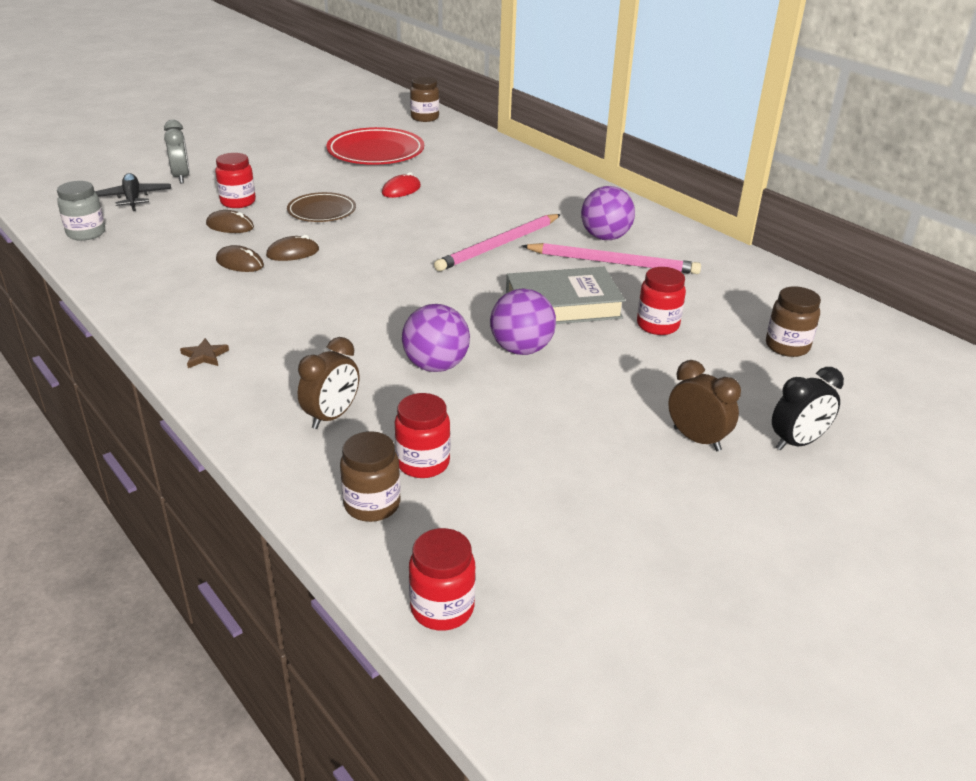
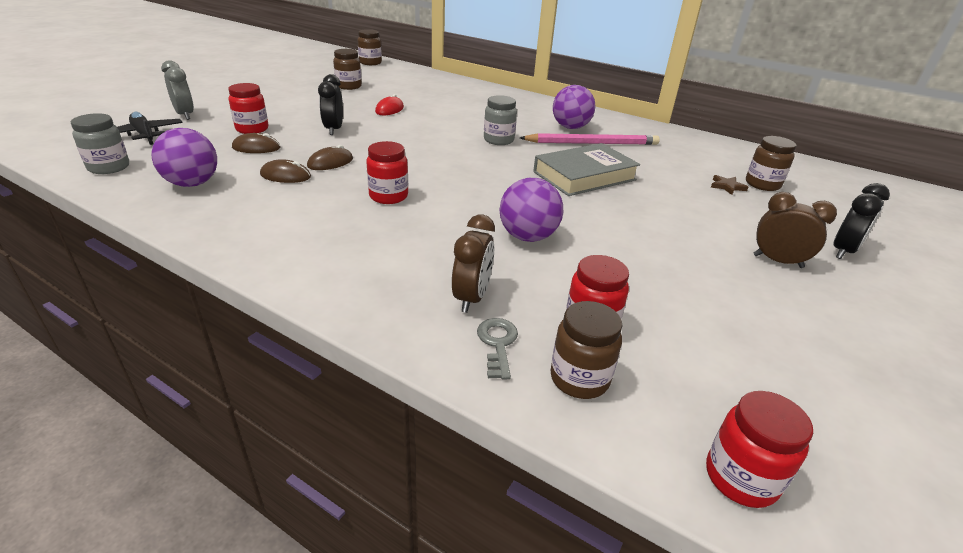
camera: 20 degrees left, 0 degrees up
(204, 356) = (303, 261): brown star -> brown star (727, 186)
(322, 211) = (334, 129): brown plate -> black clock
(323, 461) = (497, 344): none -> grey key
(375, 152) = (349, 86): red plate -> brown jar
(499, 245) = (498, 140): pink pencil -> grey jar
(521, 349) = (584, 213): purple ball -> purple ball (192, 184)
(657, 325) = (665, 182): red jar -> red jar (388, 196)

